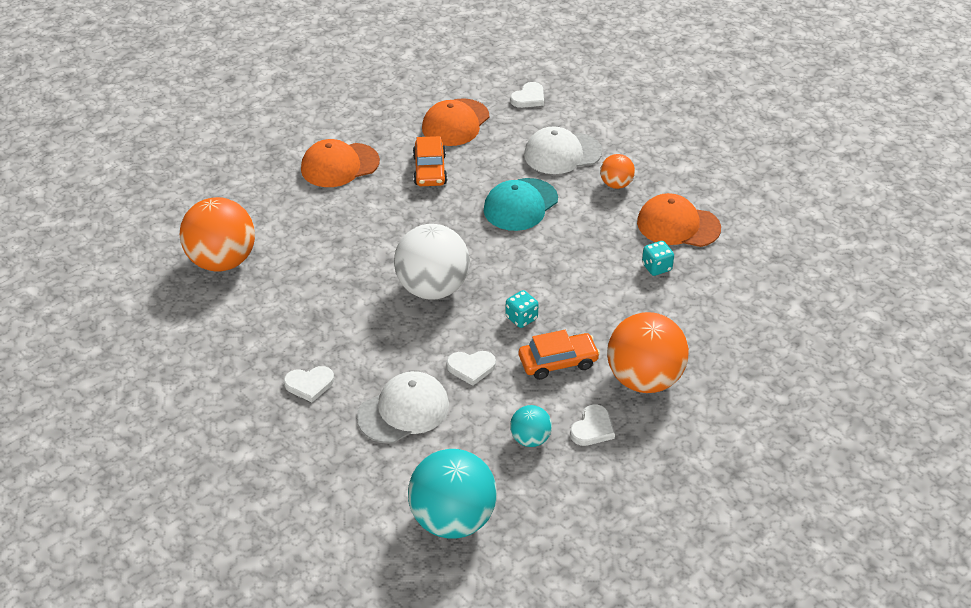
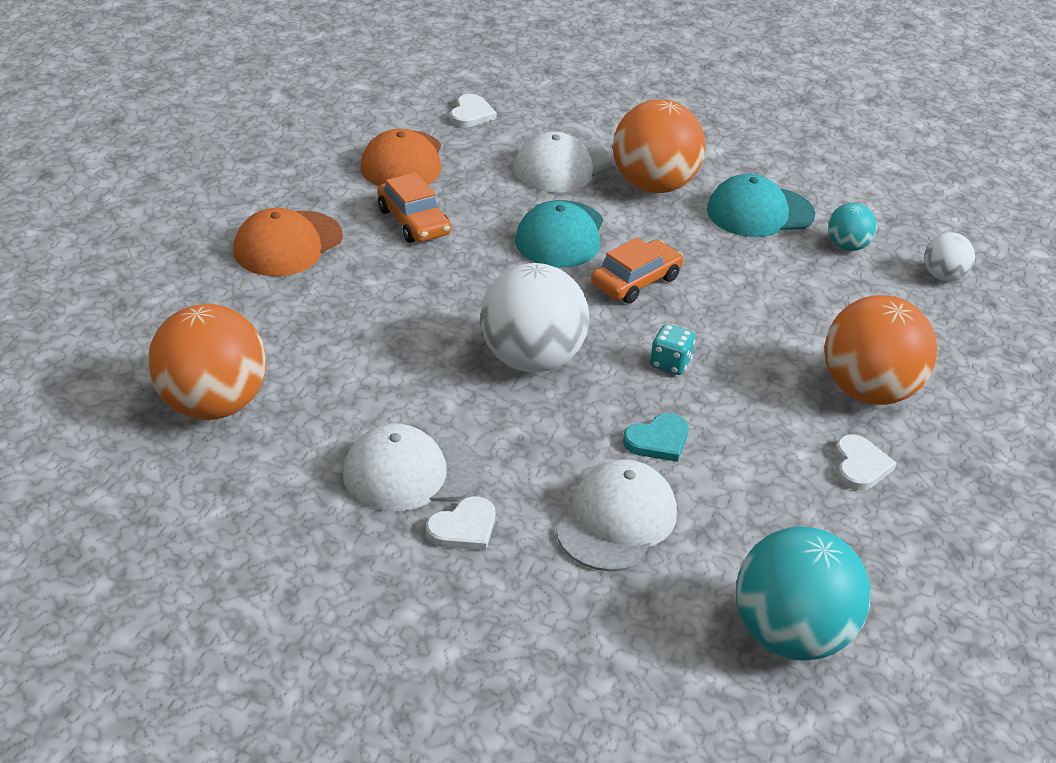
camera: 30 degrees left, 5 degrees down
(304, 339) = (411, 472): none -> white cap
(471, 368) = (658, 440): white heart -> turquoise heart
(530, 439) = (800, 503): turquoise ball -> turquoise ball (847, 246)
(558, 362) = (755, 401): orange car -> orange car (635, 281)
(616, 184) = (653, 185): orange ball -> orange ball, size x1.99
(656, 267) = (775, 264): turquoise dice -> none
(678, 225) = (759, 212): orange cap -> turquoise cap
(777, 312) = (943, 276): none -> white ball

